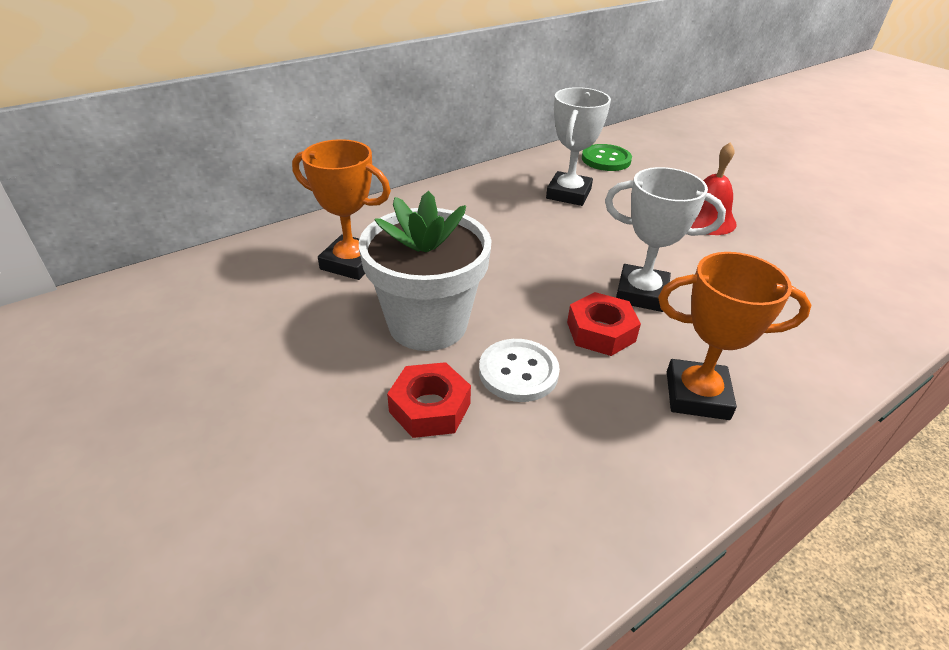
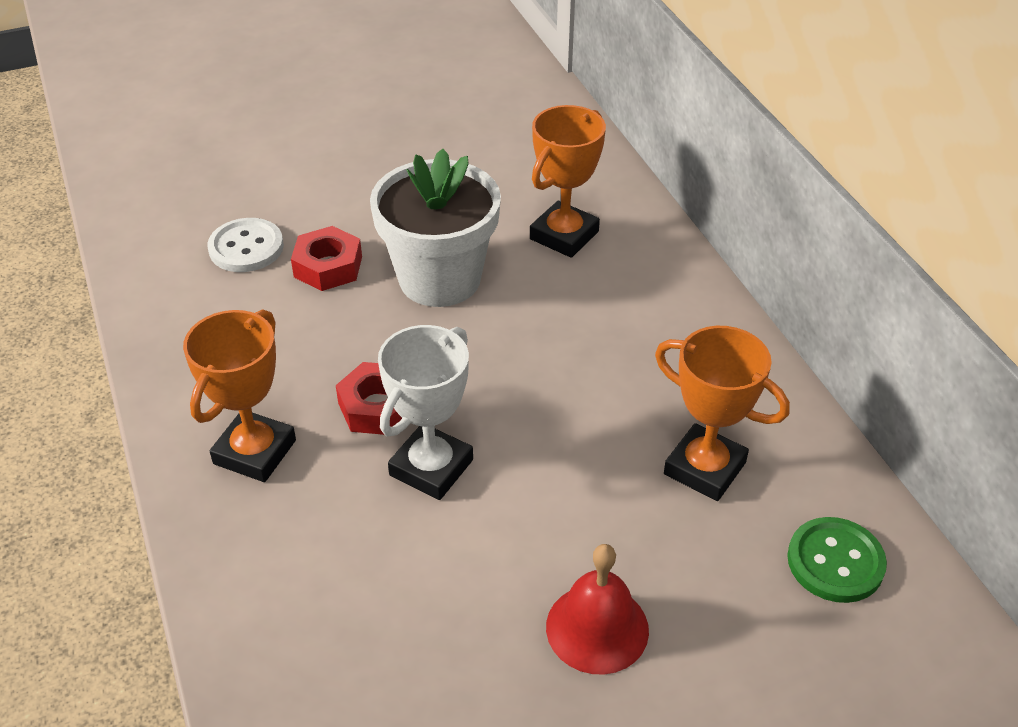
camera: 105 degrees right, 5 degrees up
(518, 372) = (345, 329): white button -> white button (246, 247)
(568, 194) = (704, 468): white trophy -> orange trophy

